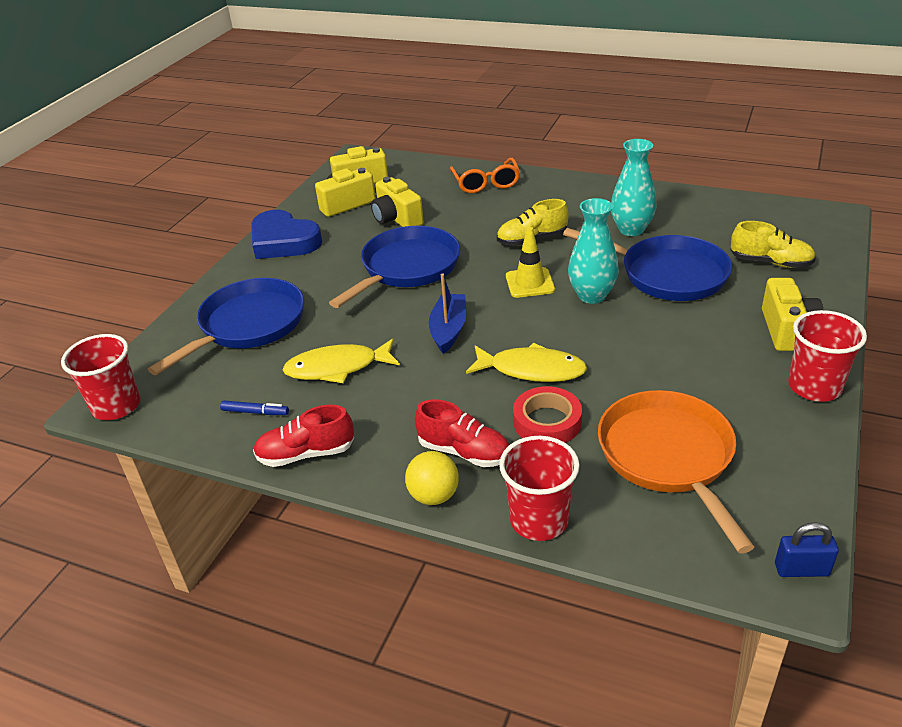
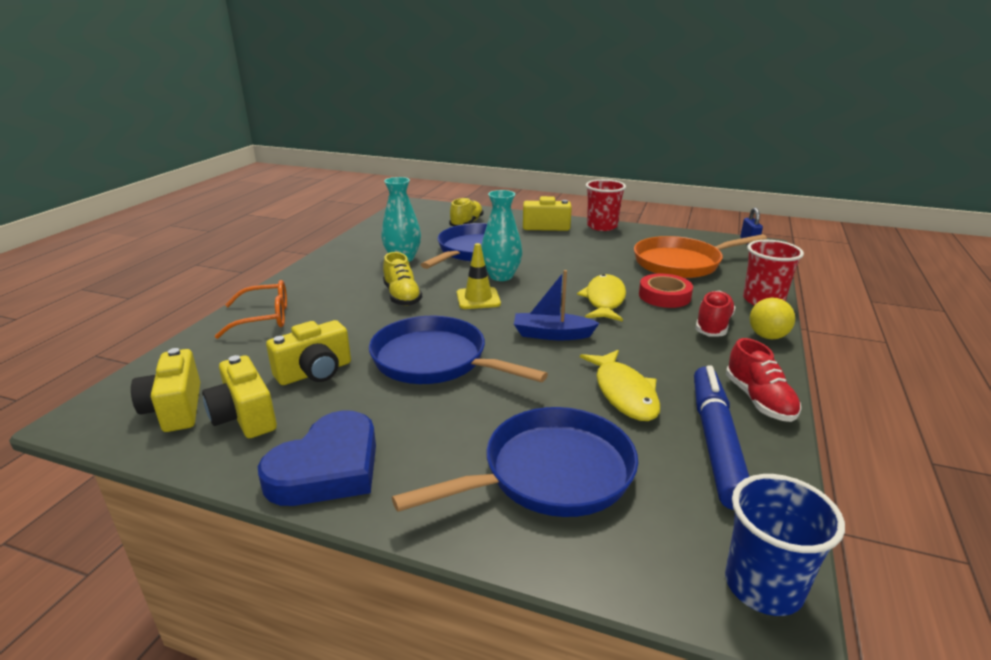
camera: 95 degrees left, 10 degrees down
(116, 406) = (763, 586): red cup -> blue cup
(248, 325) = (550, 473): blue pan -> blue pan turned 120 degrees clockwise
(255, 412) = (716, 442): blue marker -> blue marker, size x2.45

